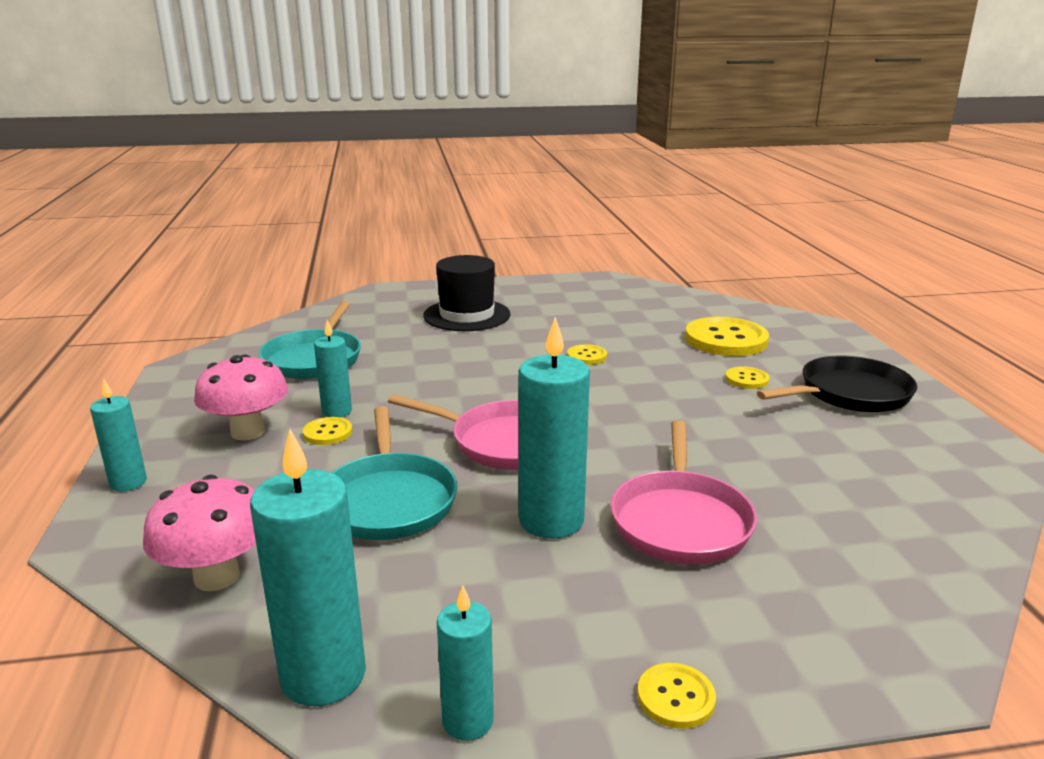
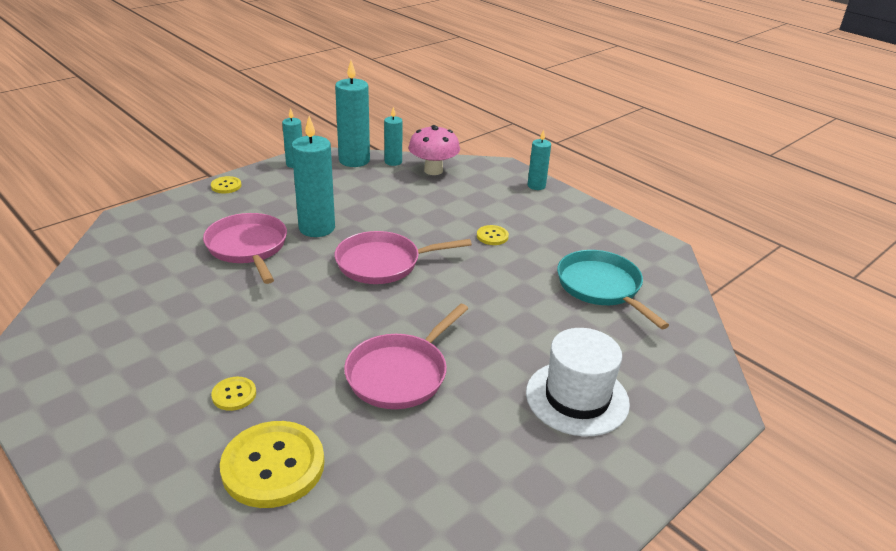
camera: 145 degrees right, 10 degrees up
(248, 432) = (534, 223): pink mushroom -> none
(337, 411) = (511, 251): turquoise candle -> turquoise candle (393, 162)
(389, 500) = (407, 214): turquoise pan -> none
(467, 315) = (577, 398): black hat -> white hat
(586, 356) = (400, 374): yellow button -> pink pan
(849, 394) = (130, 409): black pan -> none

